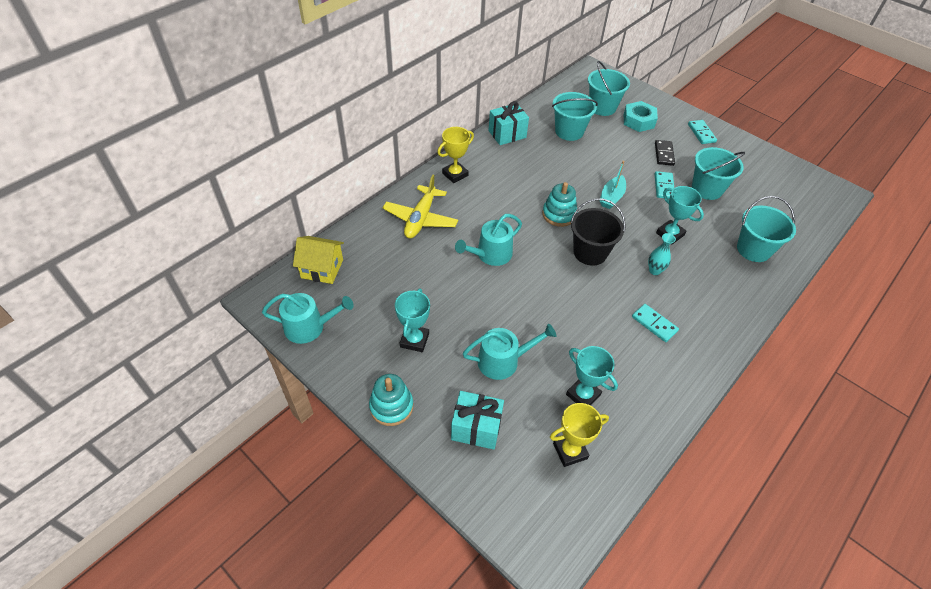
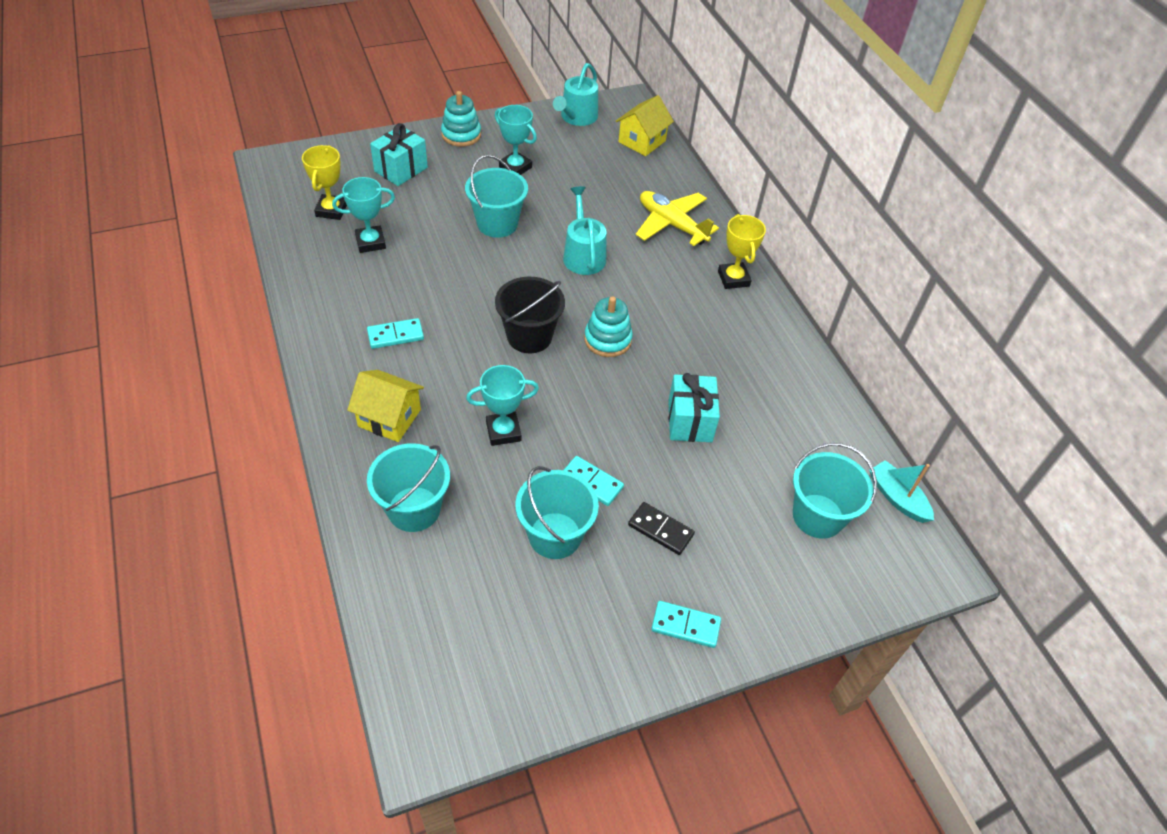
camera: 115 degrees right, 0 degrees up
(503, 361) = (448, 209): turquoise watering can -> none
(507, 134) = (794, 362): turquoise gift -> turquoise gift (690, 421)
(569, 131) = (771, 436): turquoise bucket -> turquoise bucket (497, 224)
(611, 197) = (606, 409): turquoise boat -> turquoise boat (897, 498)
(638, 121) = (760, 547): turquoise nut -> none
(654, 270) = (461, 379): turquoise vase -> none
(715, 291) = (389, 418): none -> yellow house

